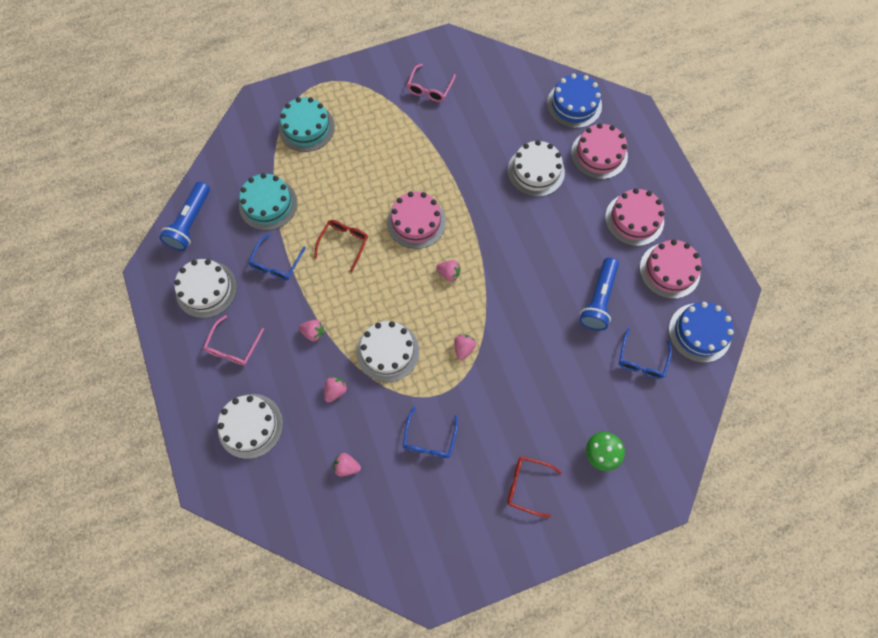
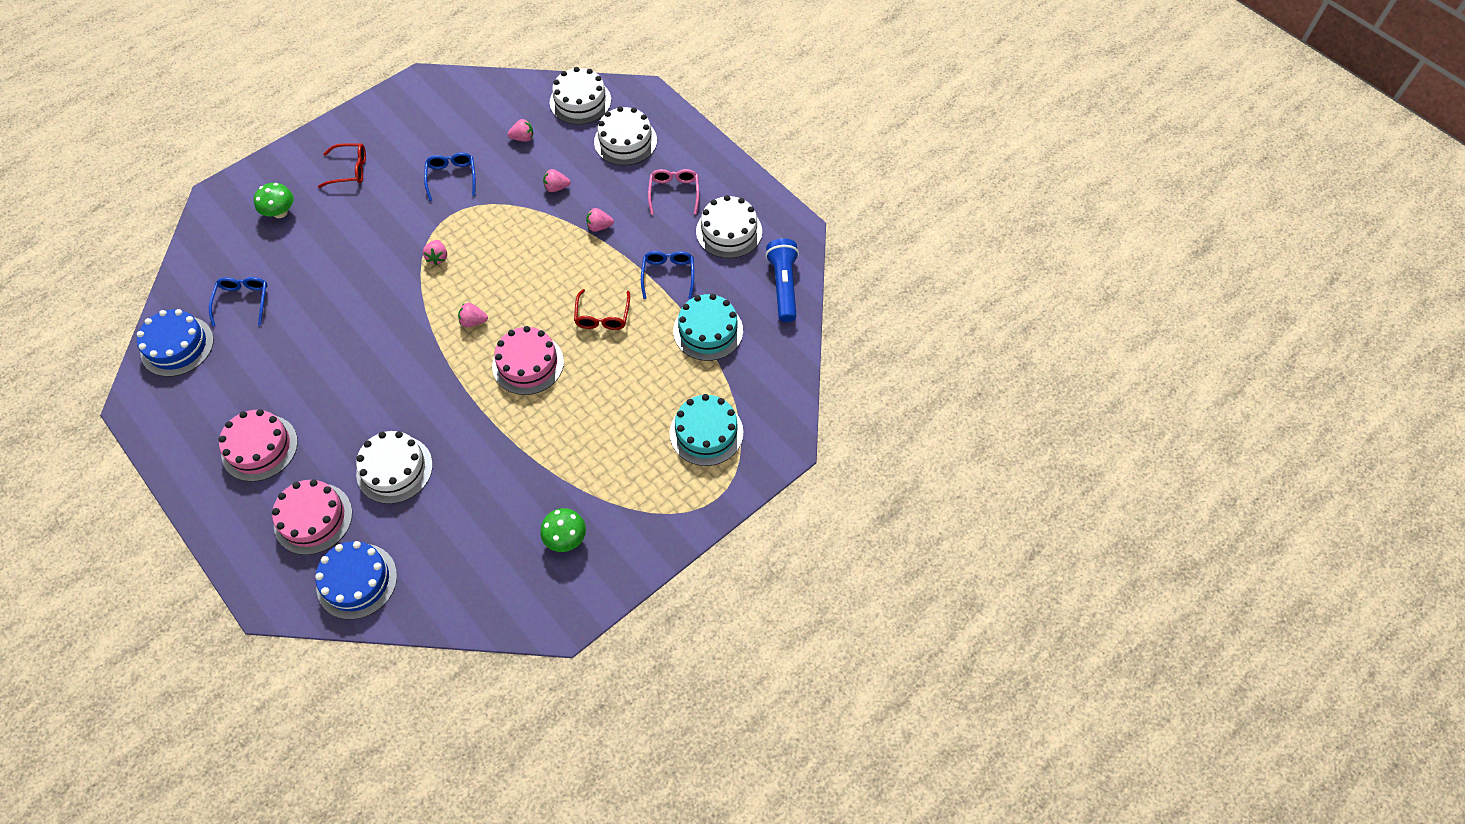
camera: 160 degrees right, 10 degrees down
(335, 391) = (556, 187): pink strawberry -> pink strawberry turned 75 degrees clockwise
(388, 351) = (516, 233): white cake -> white cake (580, 101)
(429, 89) = (565, 538): pink glasses -> green mushroom
(598, 299) = (296, 345): blue flashlight -> none
(669, 270) = (213, 401): pink cake -> none

